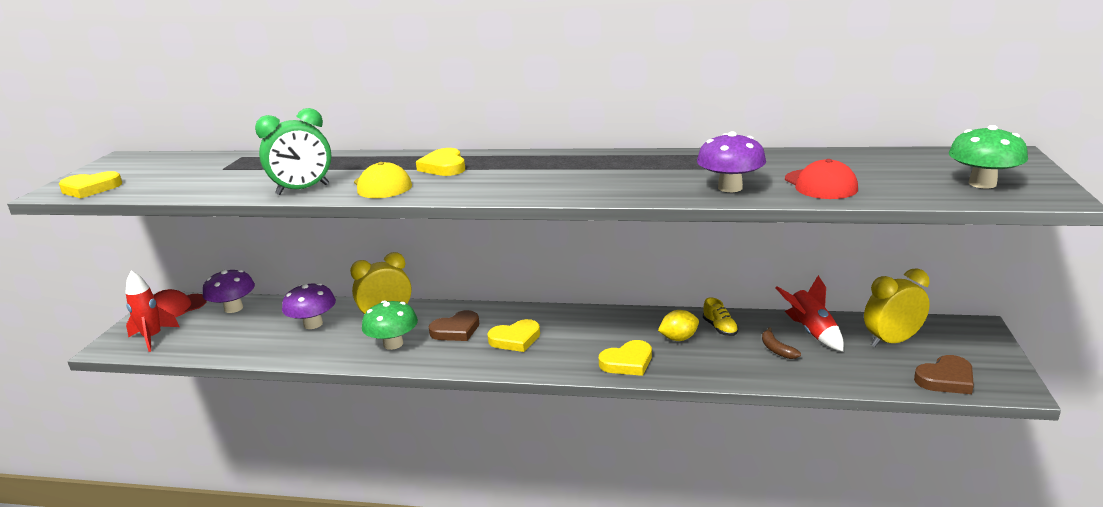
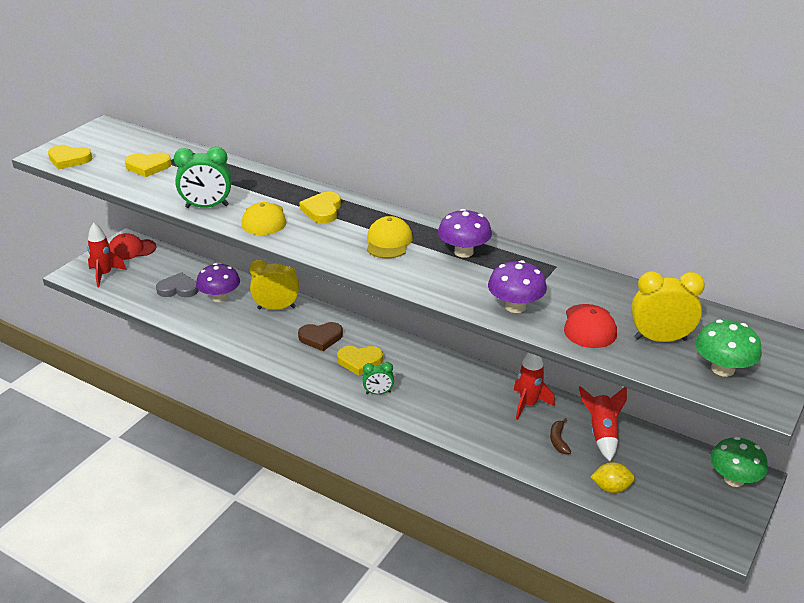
camera: 20 degrees right, 10 degrees up
(233, 308) = (171, 263): purple mushroom -> purple mushroom (463, 252)
(256, 329) = (178, 289): none -> grey heart
(393, 344) = (267, 336): green mushroom -> green mushroom (734, 479)
(542, 173) = (388, 242): none -> yellow cap
(557, 361) = (378, 393): none -> green clock
(627, 362) = (430, 412): yellow heart -> yellow heart (148, 167)
(678, 338) = (487, 403): yellow lemon -> yellow lemon (611, 488)
(720, 328) = (528, 404): yellow shoe -> red rocket
(892, 341) = (663, 465): yellow clock -> yellow clock (660, 339)
(946, 379) = (675, 516): brown heart -> none

